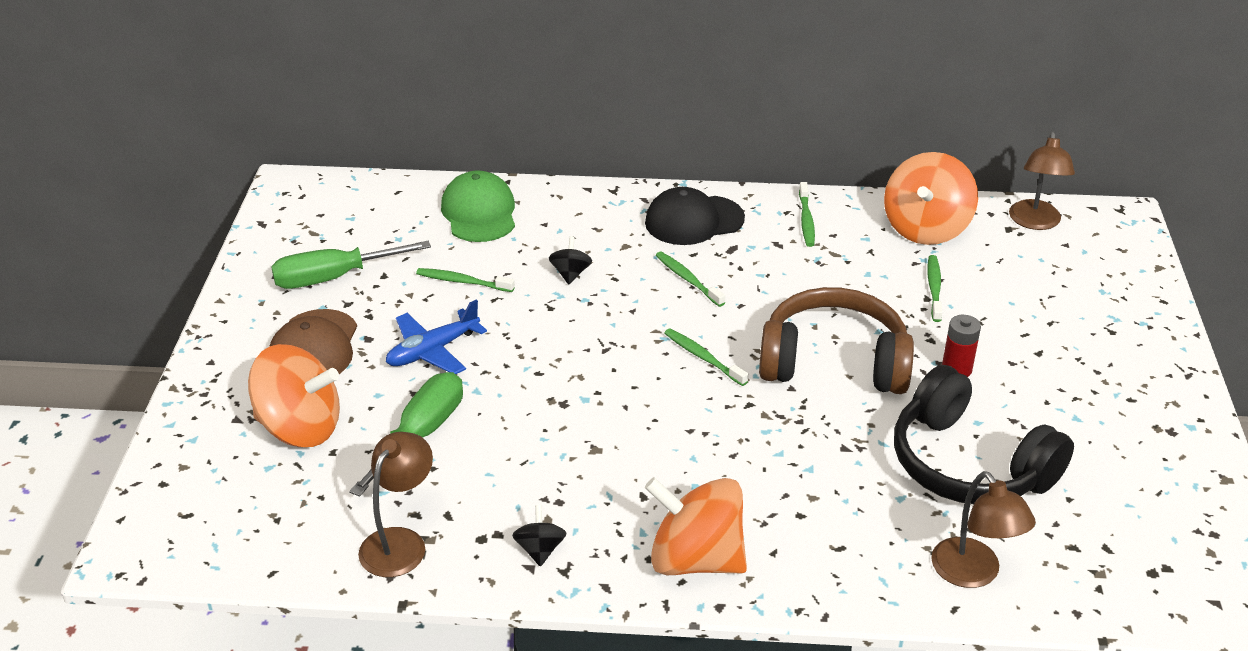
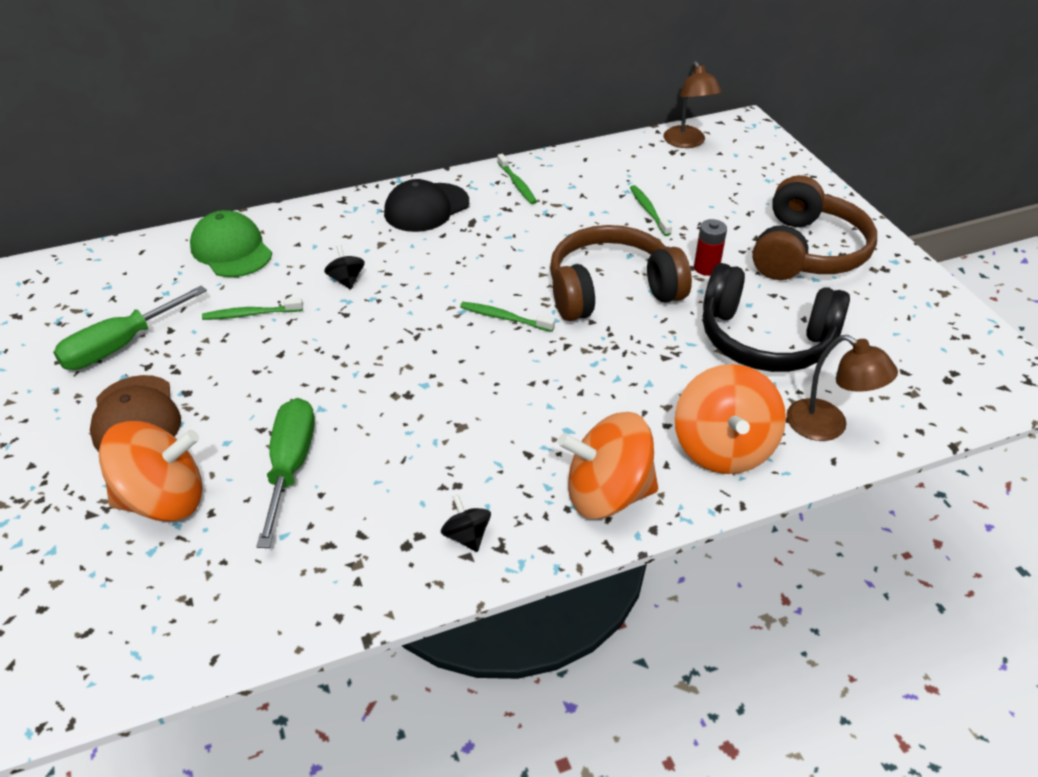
camera: 25 degrees left, 5 degrees up
(400, 542) = (329, 578): brown lamp -> none
(433, 351) = (258, 385): blue plane -> none
(688, 279) = (451, 257): green toothbrush -> none
(926, 228) = (612, 167): orange spinning top -> orange spinning top (723, 448)
(1088, 385) = (806, 252): none -> brown headphones

